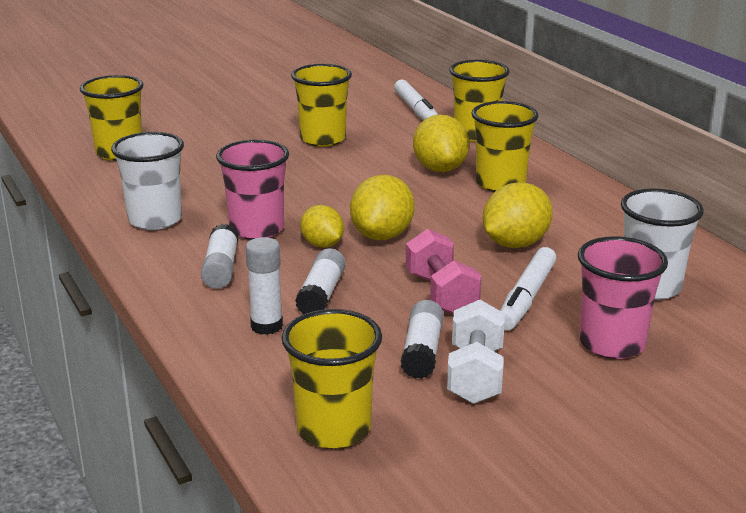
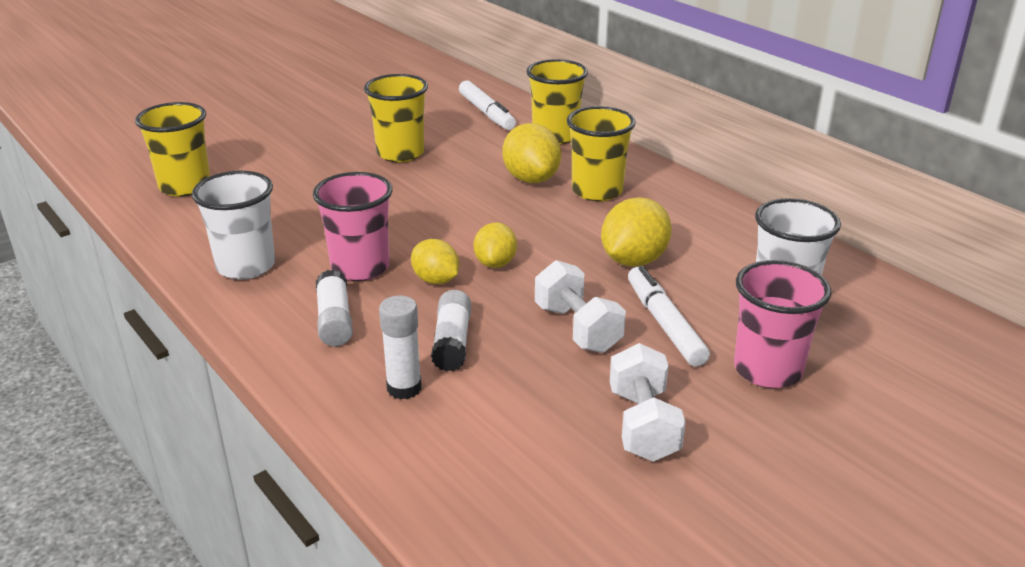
camera: 10 degrees left, 5 degrees up
(333, 429) = (514, 513): yellow cup -> none
(382, 235) = (495, 263): yellow lemon -> yellow lemon, size x0.65
(422, 352) = (579, 402): white glue stick -> none
(441, 294) = (577, 328): pink dumbbell -> white dumbbell
(526, 298) = (665, 324): white marker -> white marker turned 150 degrees clockwise

